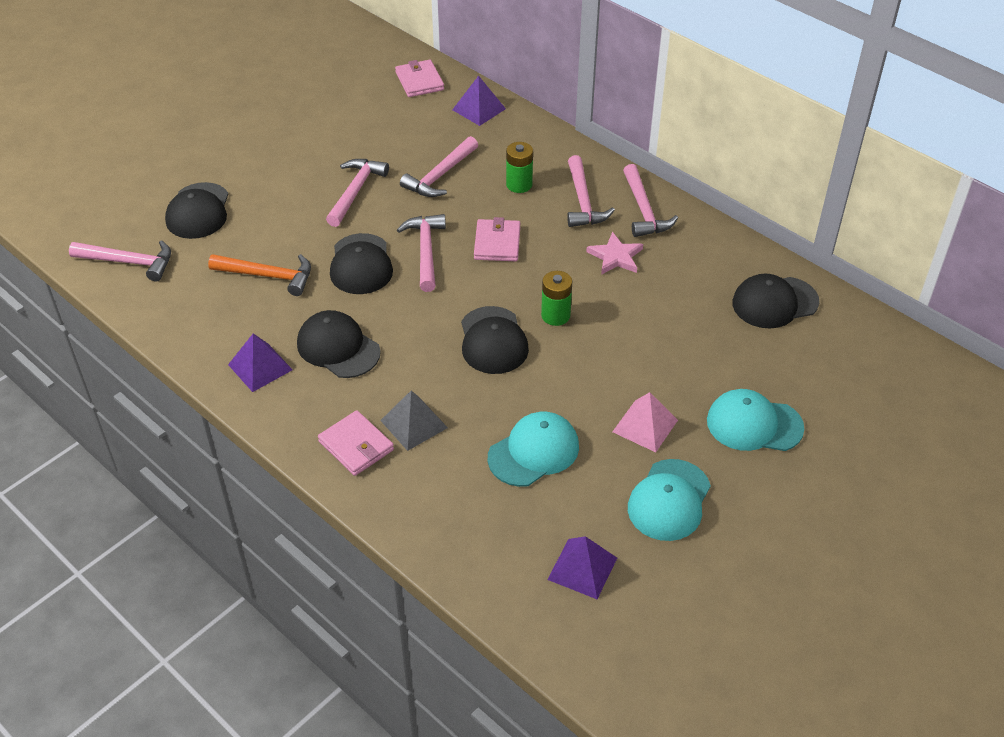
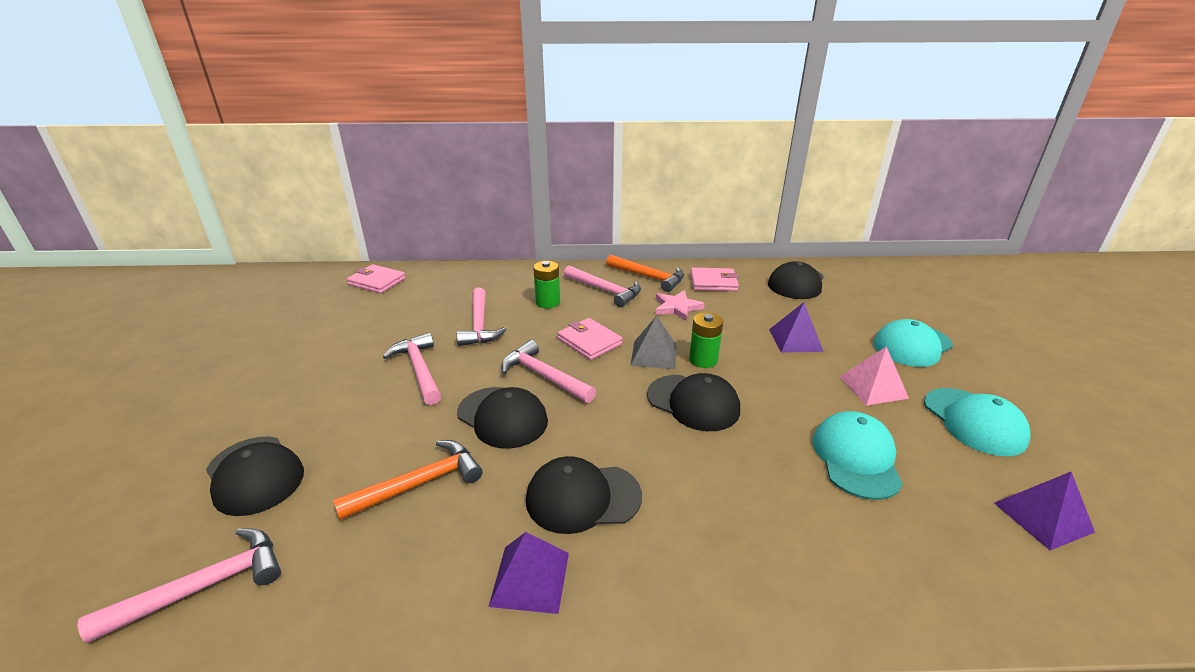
camera: 45 degrees left, 15 degrees down
(356, 446) = (738, 575): pink wallet -> pink wallet (713, 282)
(414, 424) = (747, 510): grey pyramid -> grey pyramid (653, 354)
(479, 109) = (450, 277): purple pyramid -> purple pyramid (795, 340)
(644, 210) = (648, 277): pink hammer -> orange hammer

